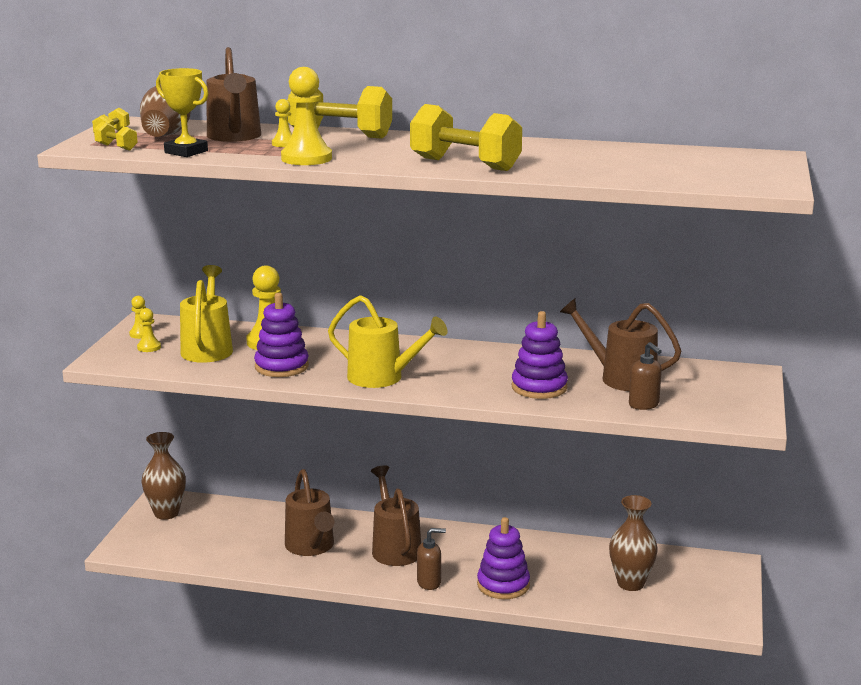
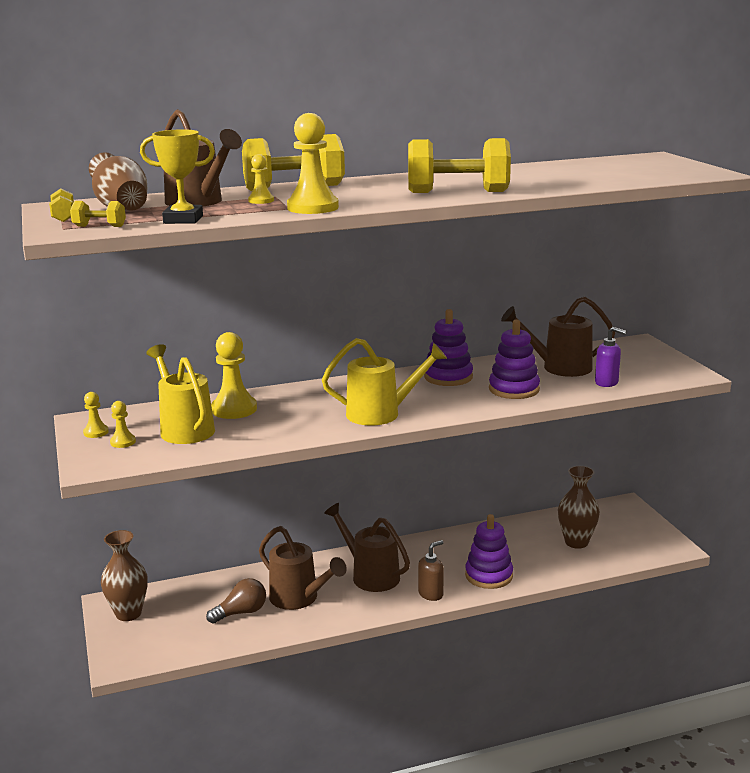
camera: 30 degrees left, 0 degrees up
(252, 542) = (241, 612): none -> brown light bulb
(281, 367) = (278, 427): purple stacking toy -> purple stacking toy (448, 377)
(644, 405) = (607, 383): brown soap dispenser -> purple soap dispenser

